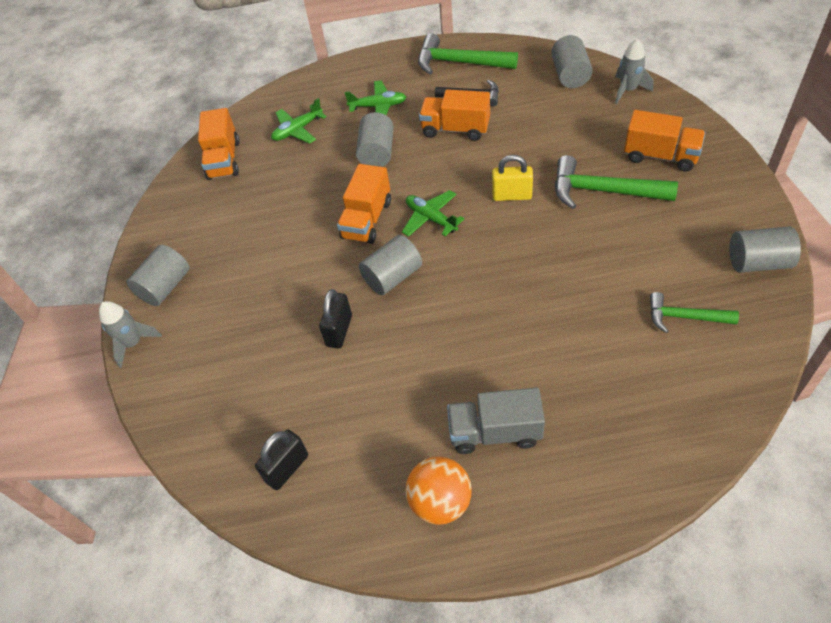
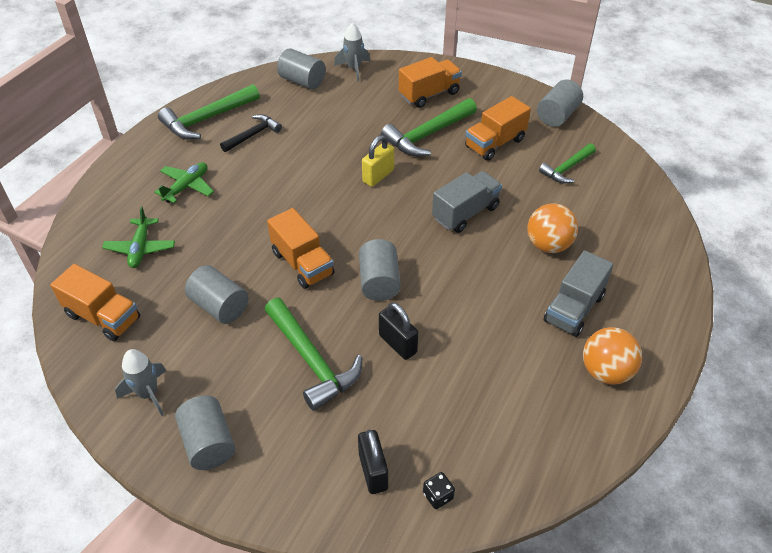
camera: 60 degrees left, 5 degrees down
(133, 343) = (250, 505): grey rocket -> grey rocket (148, 394)
(215, 451) = (438, 496): none -> black dice
(278, 291) = (311, 361): none -> green hammer
(287, 468) = (500, 451): black padlock -> black padlock (373, 471)
(377, 153) = (238, 217): grey cylinder -> grey cylinder (219, 306)
(431, 218) = (347, 228): green plane -> none
(455, 129) = (274, 162): orange truck -> orange truck (495, 143)
(532, 280) = (465, 213): none -> grey truck
(558, 365) = (548, 245): none -> orange ball

